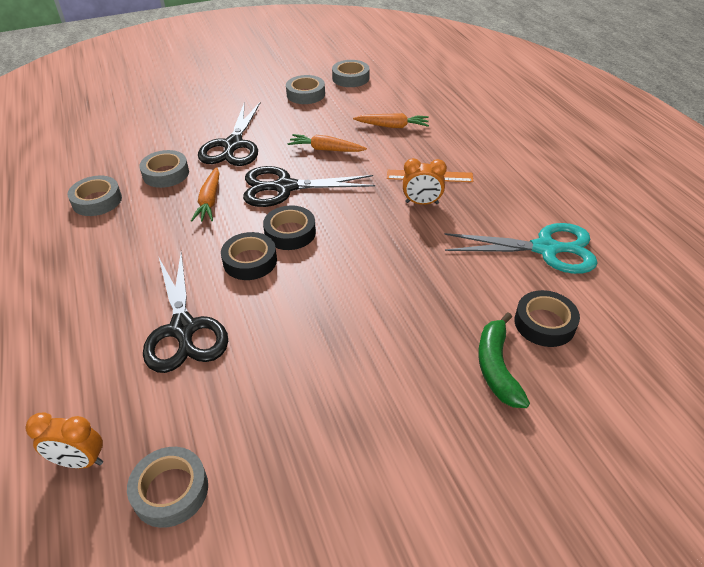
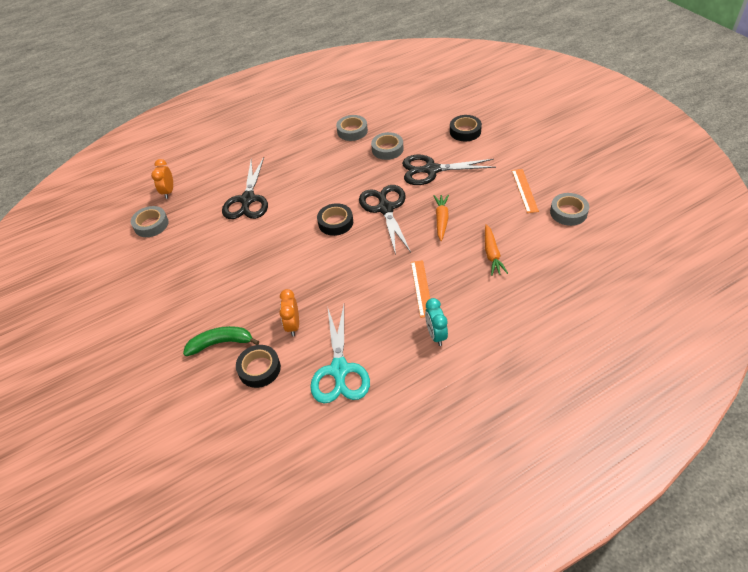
camera: 85 degrees right, 5 degrees up
(183, 329) = (248, 199): black scissors -> black scissors turned 60 degrees counterclockwise
(209, 201) = (362, 177): orange carrot -> none
(250, 261) = (305, 211): black tape -> black tape (465, 131)
(305, 94) = (524, 190): grey tape -> orange ruler
(422, 203) = (383, 287): orange clock -> orange clock (293, 325)
(499, 175) = (436, 335): none -> turquoise clock

